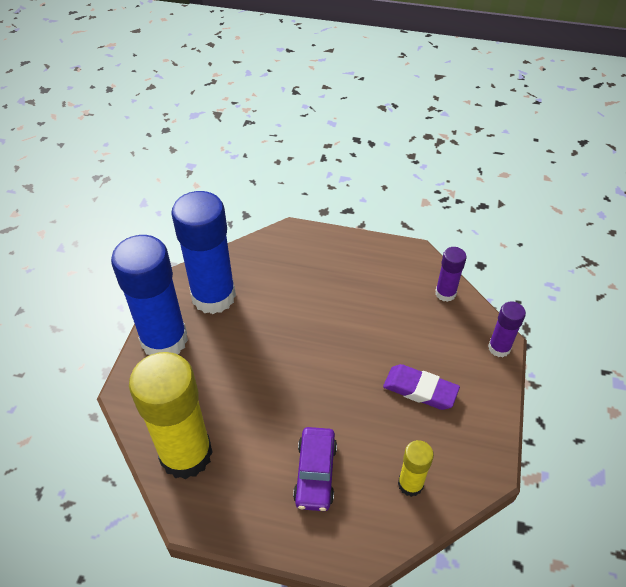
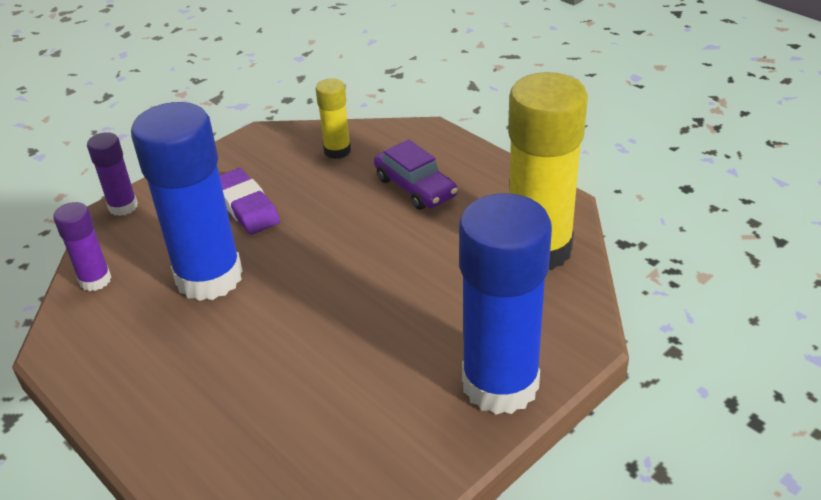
camera: 145 degrees left, 10 degrees down
(213, 296) = (388, 418): blue glue stick -> blue glue stick (209, 277)
(315, 473) = (415, 187): purple car -> purple car turned 105 degrees clockwise

